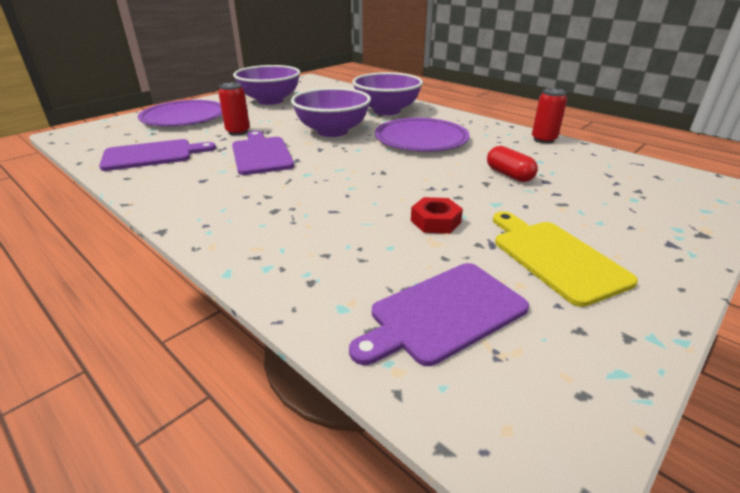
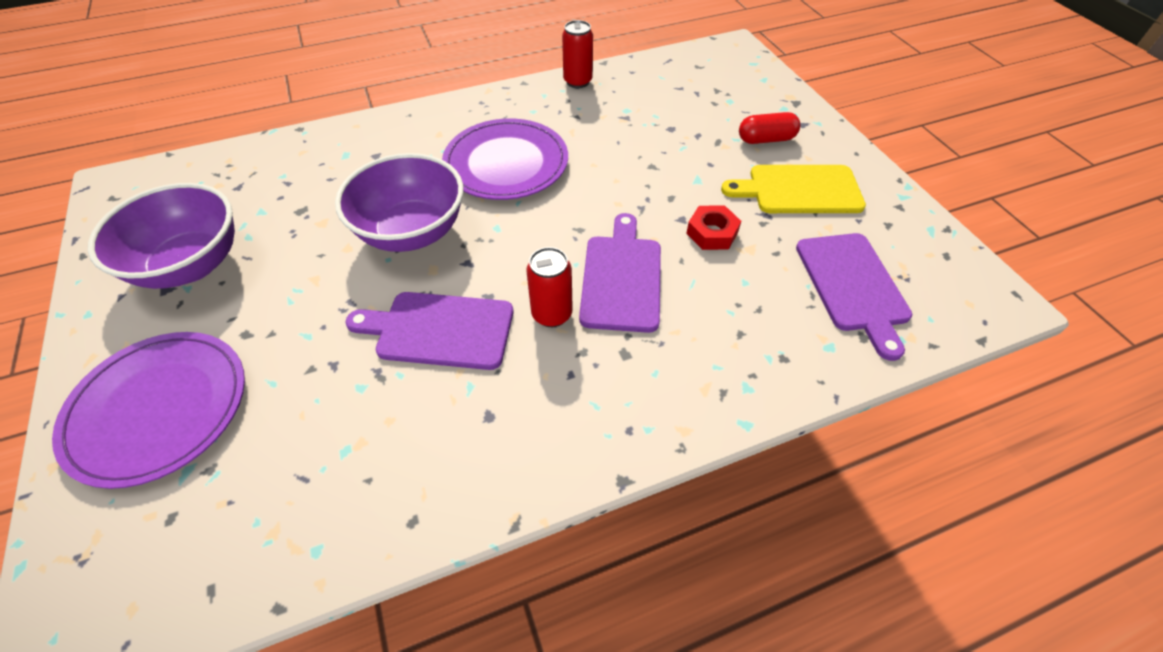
camera: 65 degrees left, 20 degrees up
(152, 155) = (332, 477): purple cutting board -> purple cutting board (621, 278)
(238, 132) = (318, 340): red can -> red can (552, 314)
(387, 111) = (379, 154): purple bowl -> none
(509, 175) = (644, 143): red capsule -> red capsule (766, 139)

